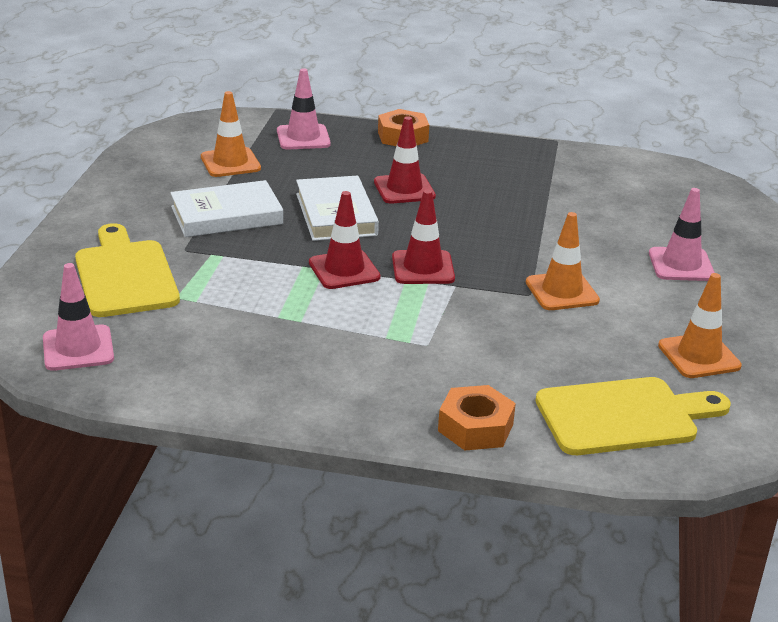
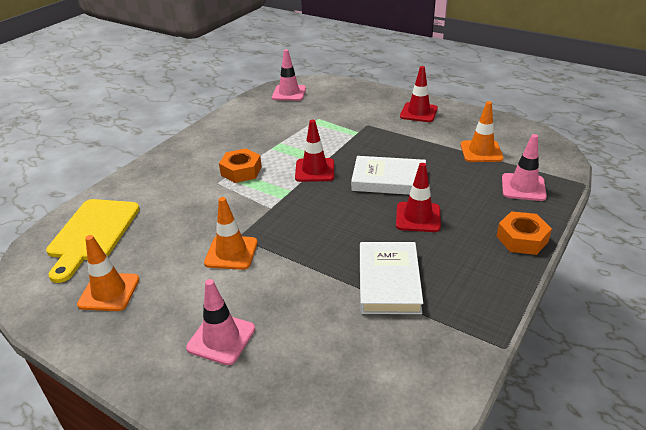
camera: 115 degrees right, 5 degrees up
(125, 275) = (348, 107): yellow cutting board -> none
(226, 215) = (403, 141): white book -> white book (389, 281)
(423, 268) = (299, 200): red traffic cone -> red traffic cone (418, 112)
(475, 427) = (136, 181): orange nut -> orange nut (241, 171)

